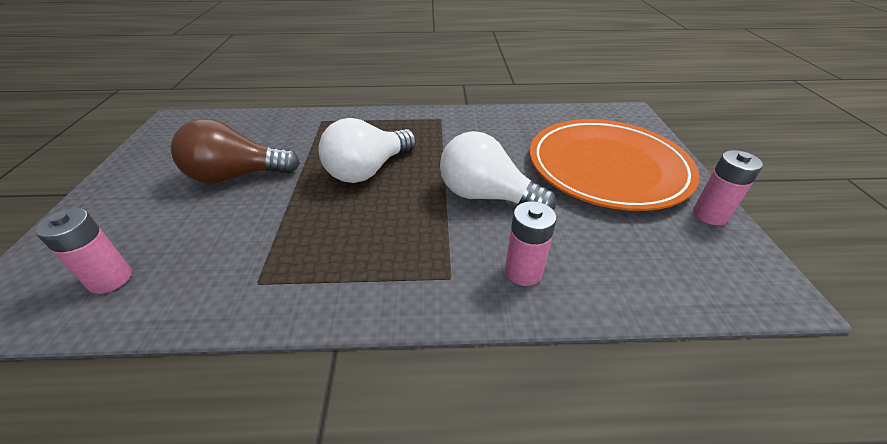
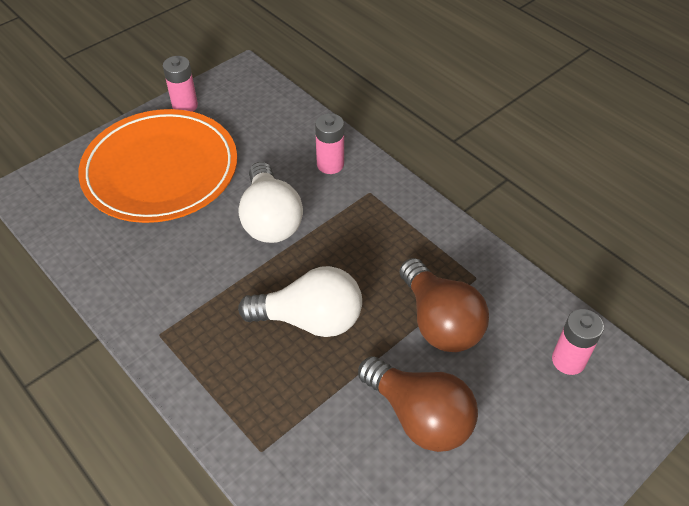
camera: 130 degrees left, 10 degrees up
(266, 228) = (440, 322): none -> brown light bulb

